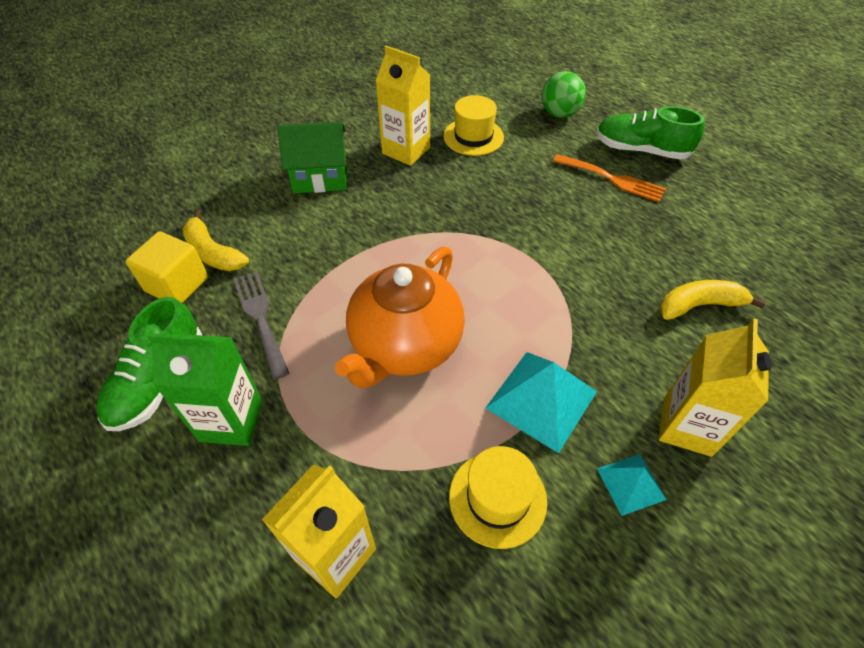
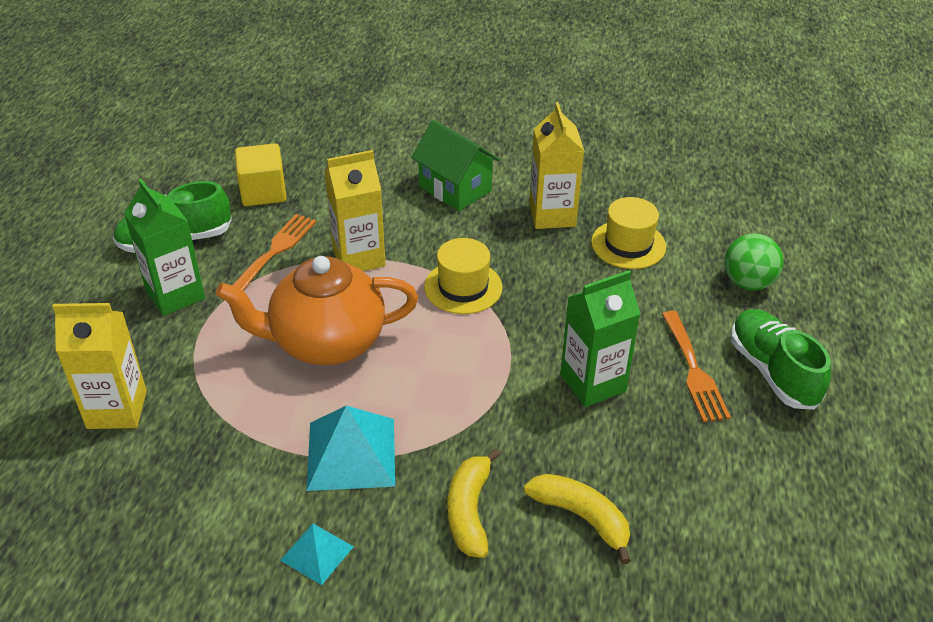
camera: 50 degrees right, 10 degrees down
(213, 253) = (311, 188): yellow banana -> yellow banana (469, 511)
(260, 318) = (275, 251): grey fork -> orange fork
(497, 498) = (232, 473): yellow hat -> yellow hat (463, 287)
(584, 228) = (593, 383): none -> green carton
(687, 426) = (414, 568): yellow carton -> yellow carton (359, 257)

